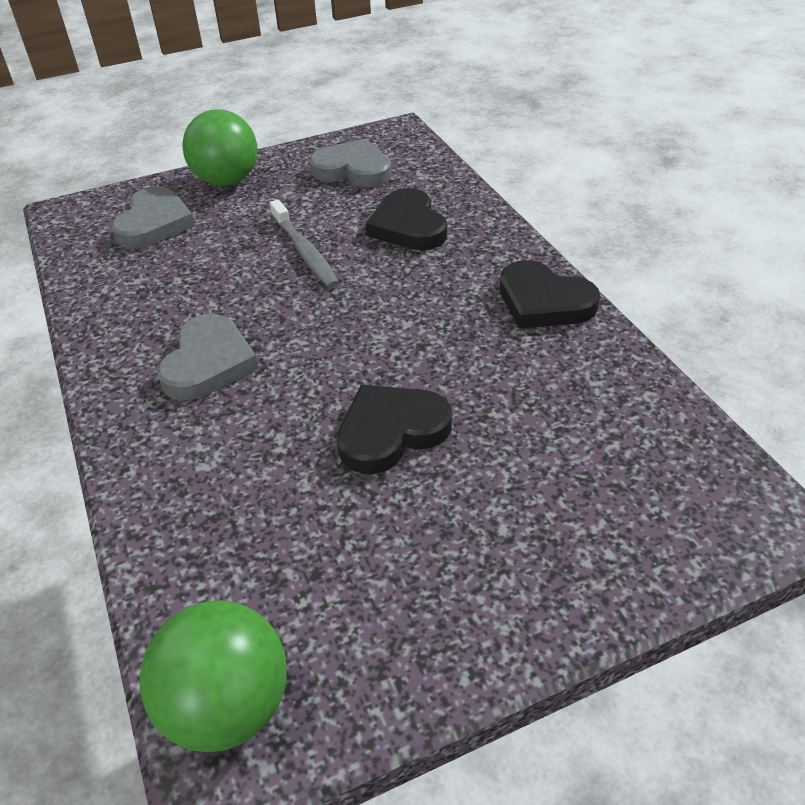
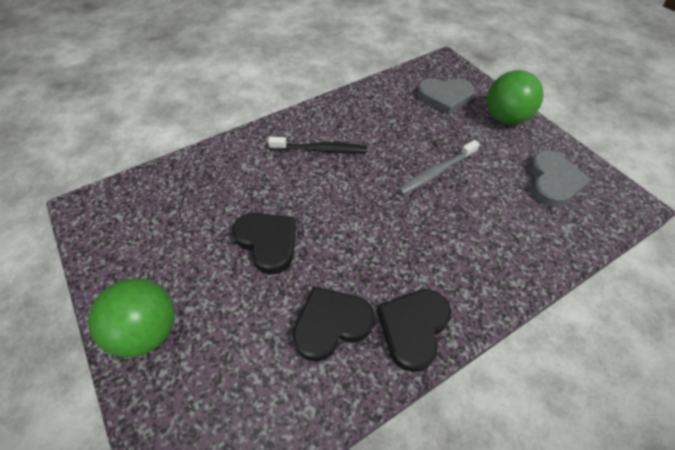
camera: 80 degrees right, 10 degrees up
(208, 363) = (320, 149): grey heart -> black toothbrush
(228, 706) = (105, 203): green ball -> green ball (147, 331)
(408, 226) = (487, 226): black heart -> black heart (331, 324)

